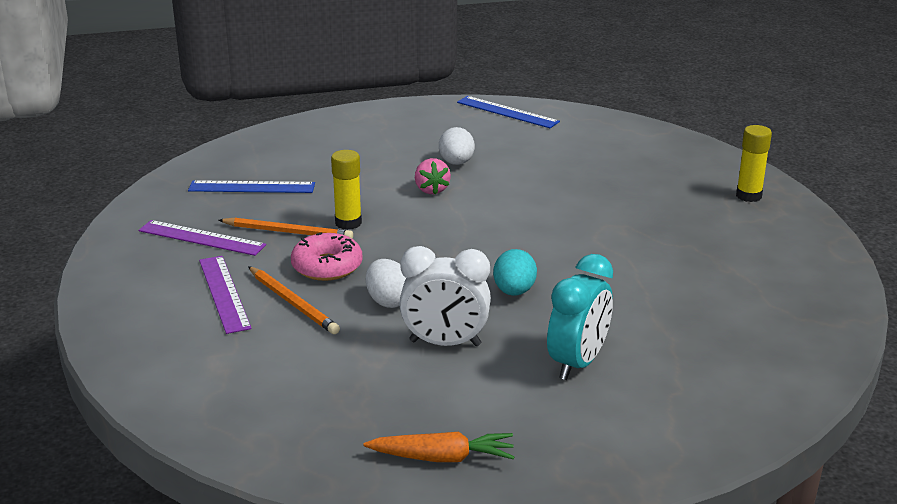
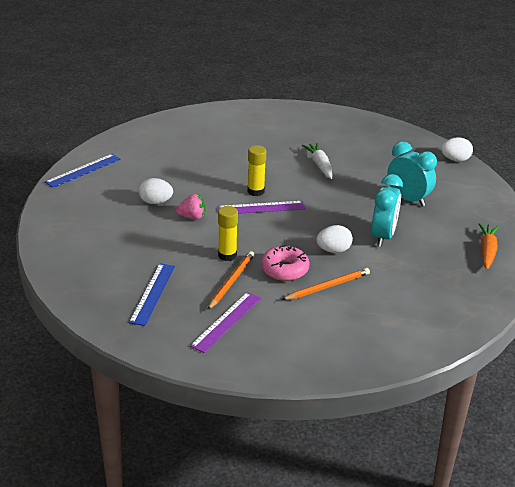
camera: 80 degrees left, 5 degrees up
(224, 293) = (308, 314): purple ruler -> purple ruler (261, 208)
(445, 343) = (383, 236): white clock -> turquoise clock
(514, 291) = (332, 206): turquoise egg -> none
(637, 271) = (320, 165): none -> white carrot
(748, 196) = (246, 116): yellow glue stick -> yellow glue stick (256, 191)
(766, 414) = (455, 159): none -> white egg

